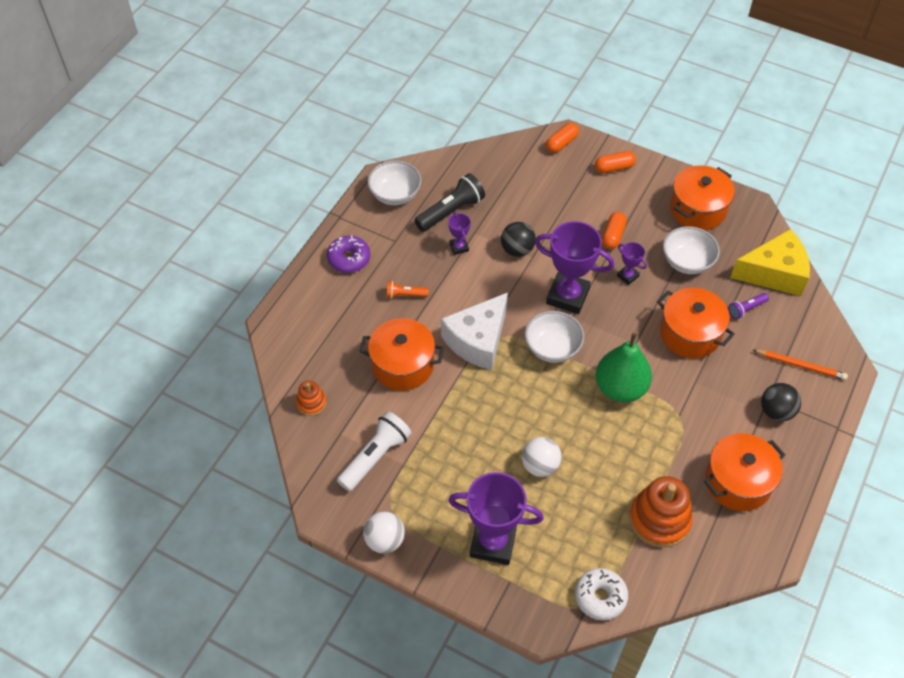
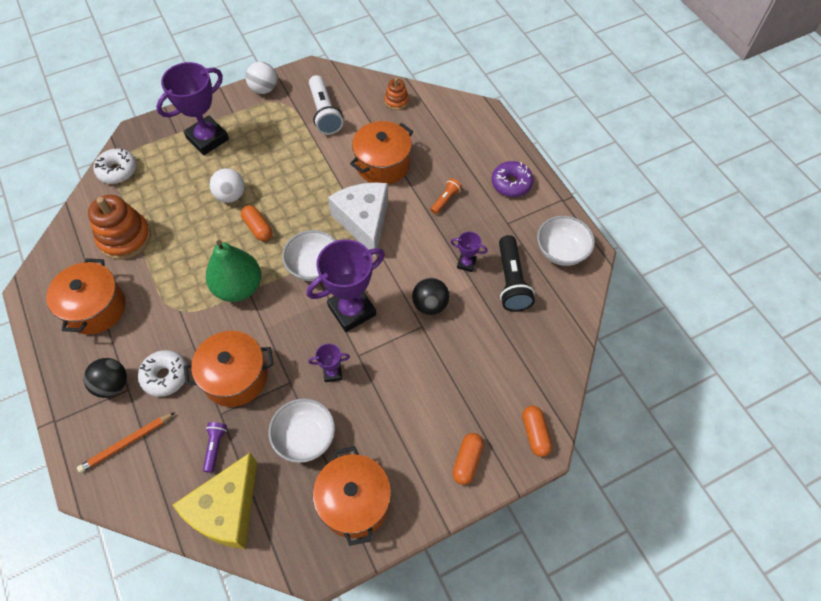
camera: 125 degrees right, 5 degrees up
(613, 235) = (385, 394): orange capsule -> orange capsule (258, 228)
(734, 381) = (165, 376): none -> white donut

